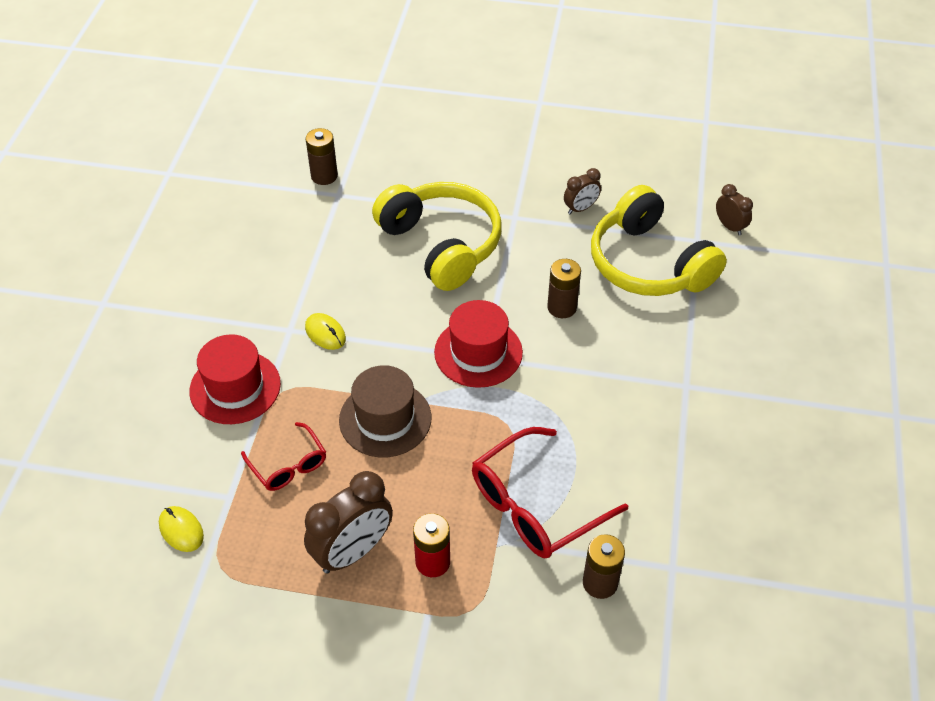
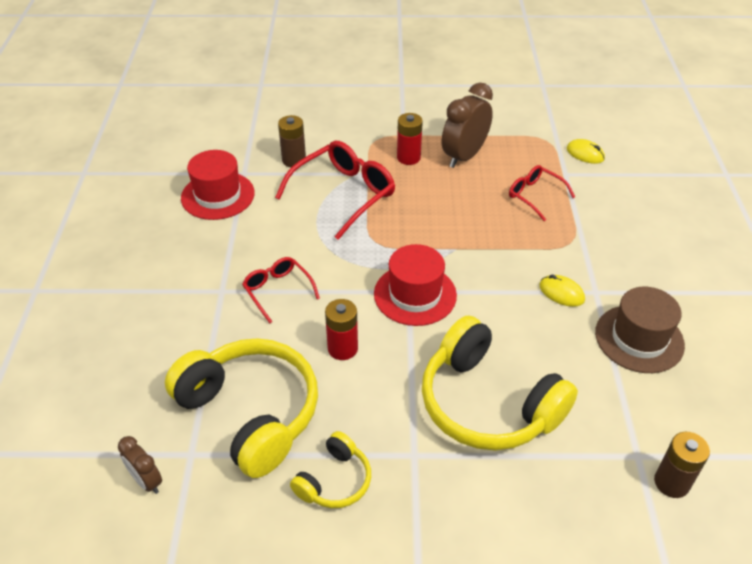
camera: 170 degrees right, 5 degrees down
(235, 387) = (611, 240): red hat -> red hat (218, 195)
(385, 419) = (476, 233): brown hat -> brown hat (639, 338)
(562, 307) = (342, 348): brown battery -> red battery
(580, 208) = (334, 481): brown clock -> yellow headphones
(624, 377) = (277, 291): none -> red glasses

